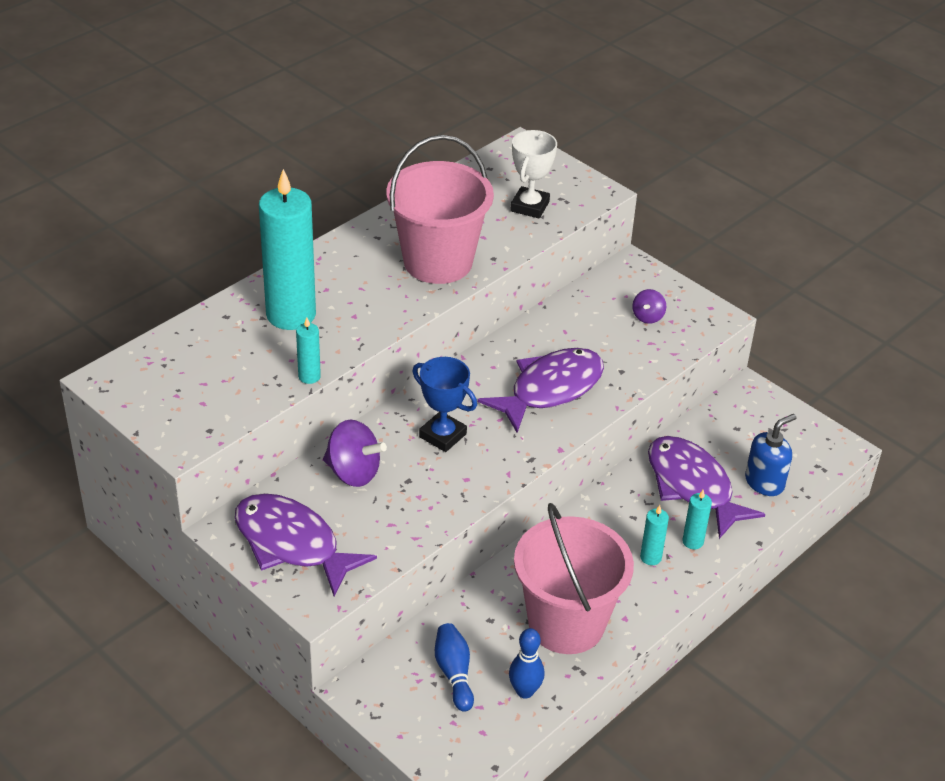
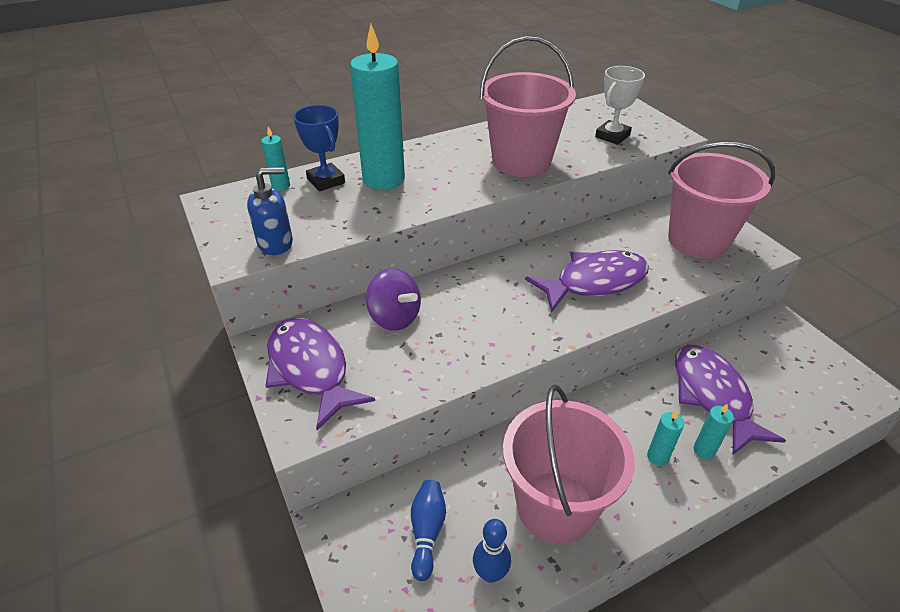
camera: 20 degrees right, 0 degrees up
(309, 376) = (372, 226): turquoise candle -> turquoise candle (281, 186)
(442, 435) = (485, 302): blue trophy -> blue trophy (326, 181)
(647, 317) = (698, 240): purple spinning top -> pink bucket
(764, 482) = (786, 407): blue soap dispenser -> blue soap dispenser (276, 243)

